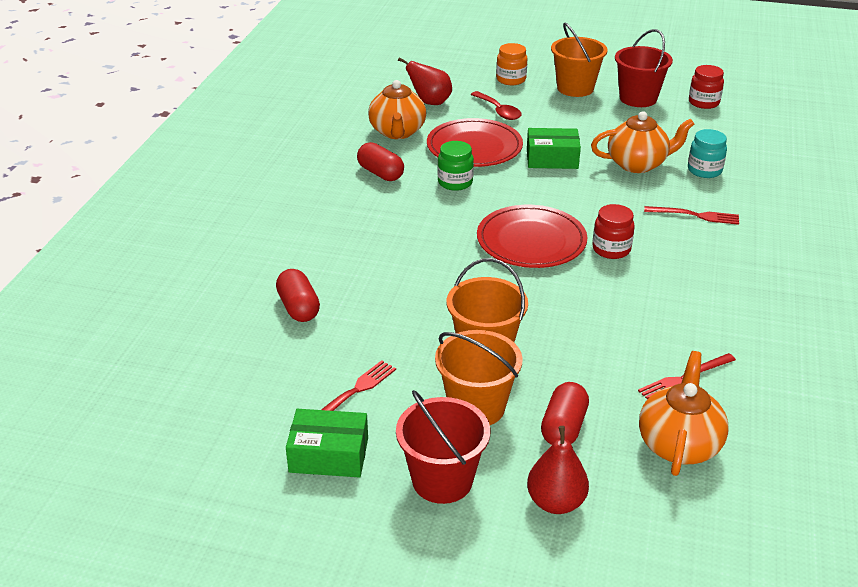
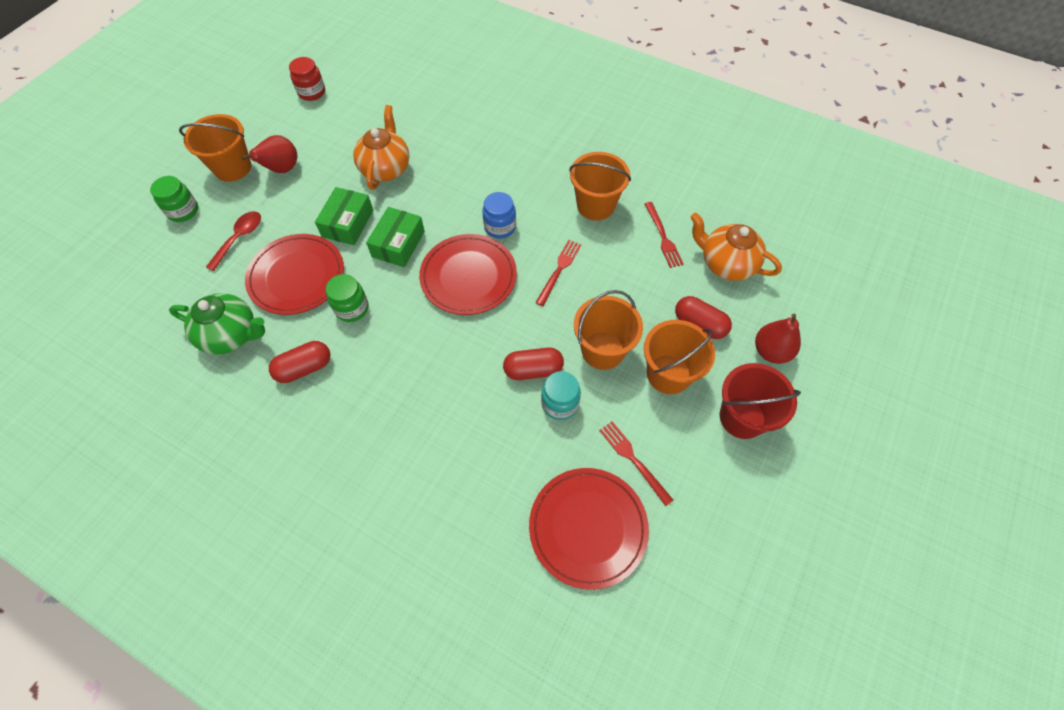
camera: 75 degrees left, 25 degrees up
(268, 369) = (588, 527): none -> red plate
(298, 308) = (505, 486): red capsule -> red capsule (533, 370)
(329, 455) = (704, 494): green box -> green box (398, 244)
(397, 132) = (231, 335): orange teapot -> green teapot
(430, 102) = (186, 291): red pear -> red pear (282, 169)
(498, 111) = (239, 238): red spoon -> red spoon turned 45 degrees counterclockwise
(511, 79) = (183, 211): orange jar -> green jar
(611, 249) = (500, 227): red jar -> blue jar
(638, 98) = (279, 131): red bucket -> none
(695, 215) = (475, 160): red fork -> red fork (559, 270)
(695, 314) = (595, 205): none -> orange bucket
(704, 170) = (415, 131): turquoise jar -> turquoise jar (560, 404)

